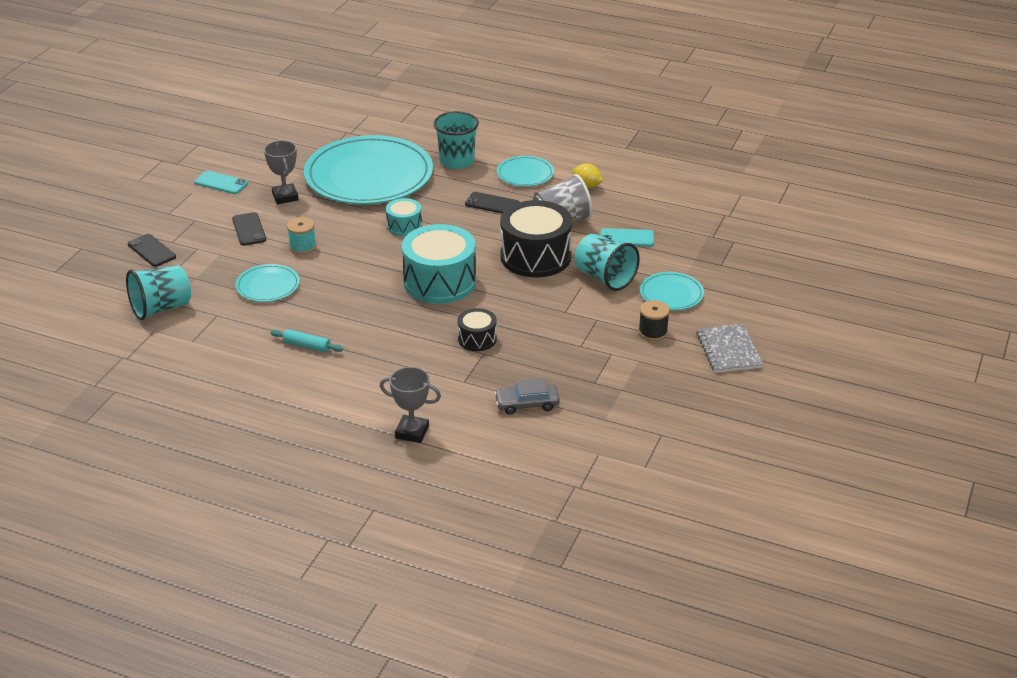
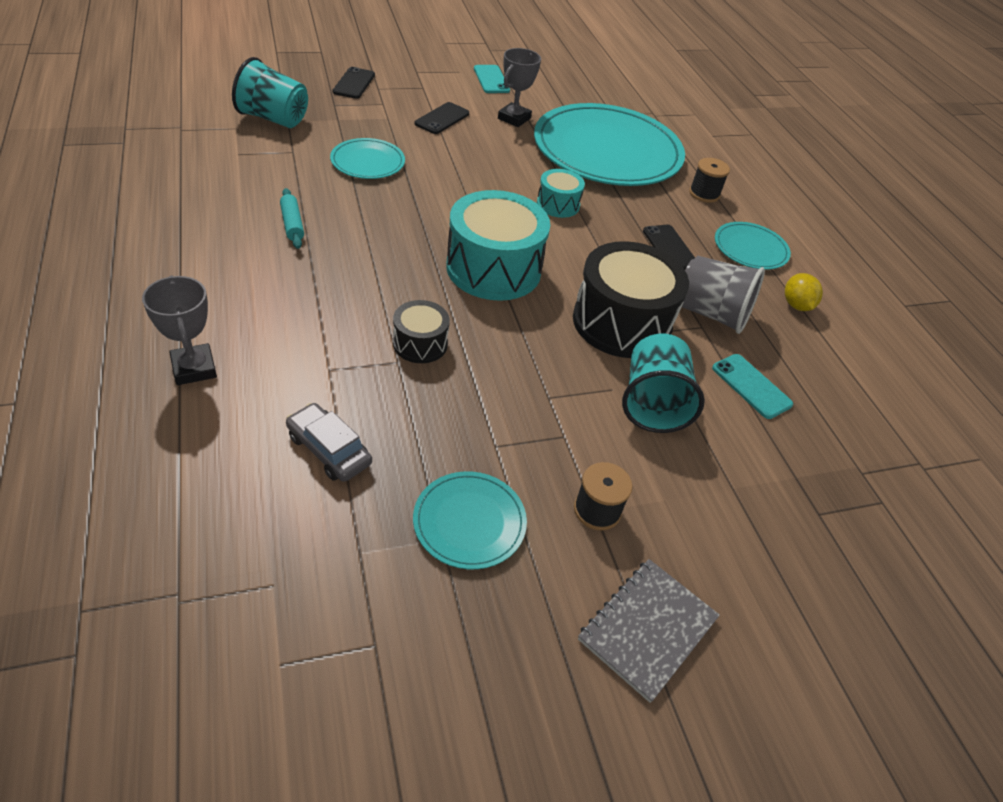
camera: 45 degrees right, 10 degrees up
(302, 247) = (450, 157): turquoise spool -> none
(457, 161) = (704, 194): turquoise cup -> black spool
(671, 294) = (697, 489): turquoise plate -> turquoise plate (469, 522)

